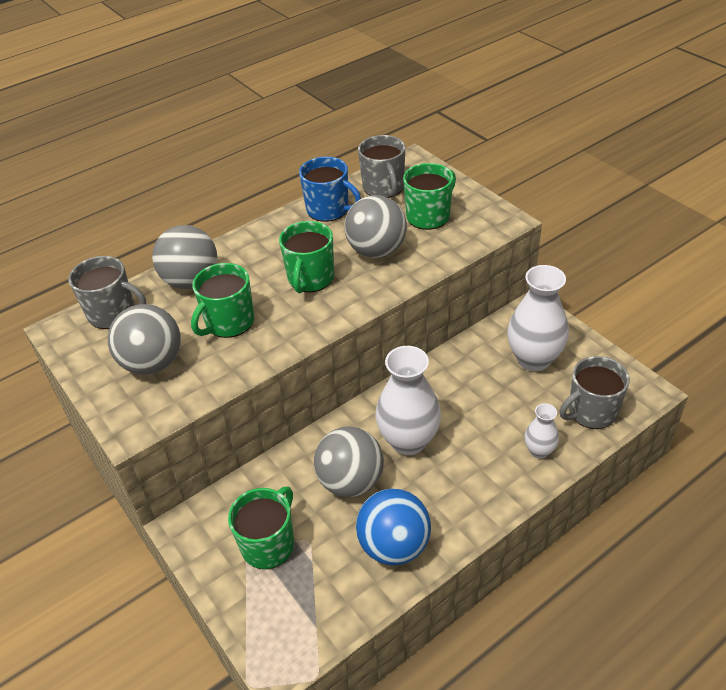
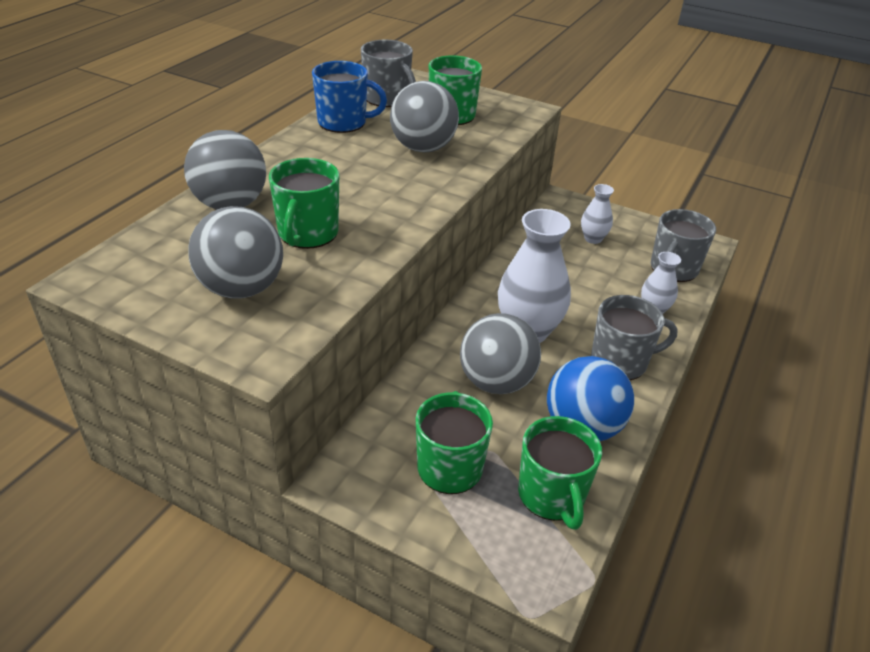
camera: 30 degrees left, 5 degrees down
(113, 313) = (149, 251): grey mug -> grey mug (620, 362)
(310, 279) = (371, 181): green mug -> green mug (551, 495)
(534, 359) = (593, 239): white vase -> white vase, size x0.52

